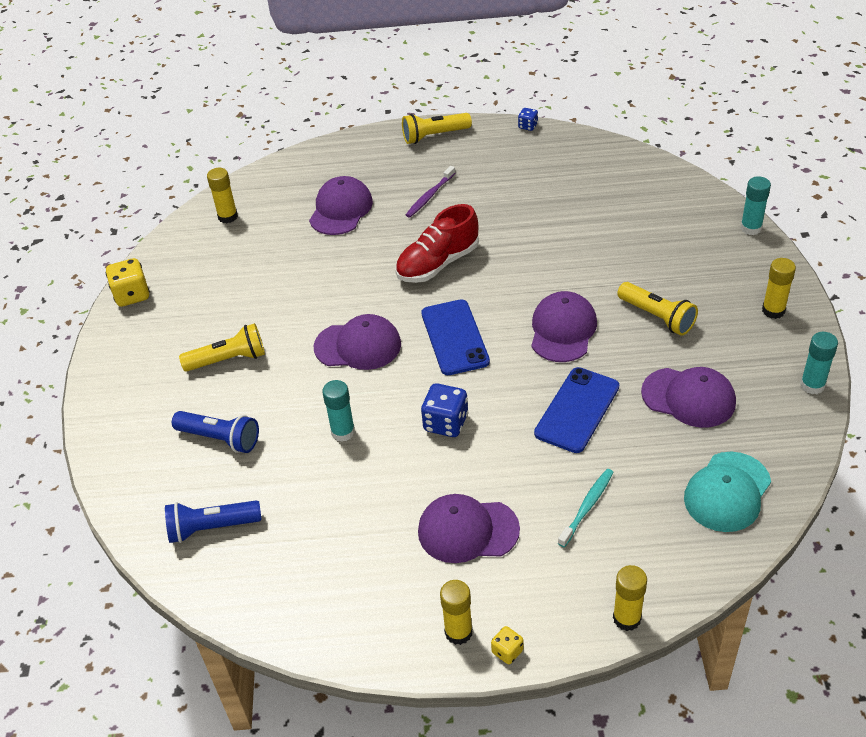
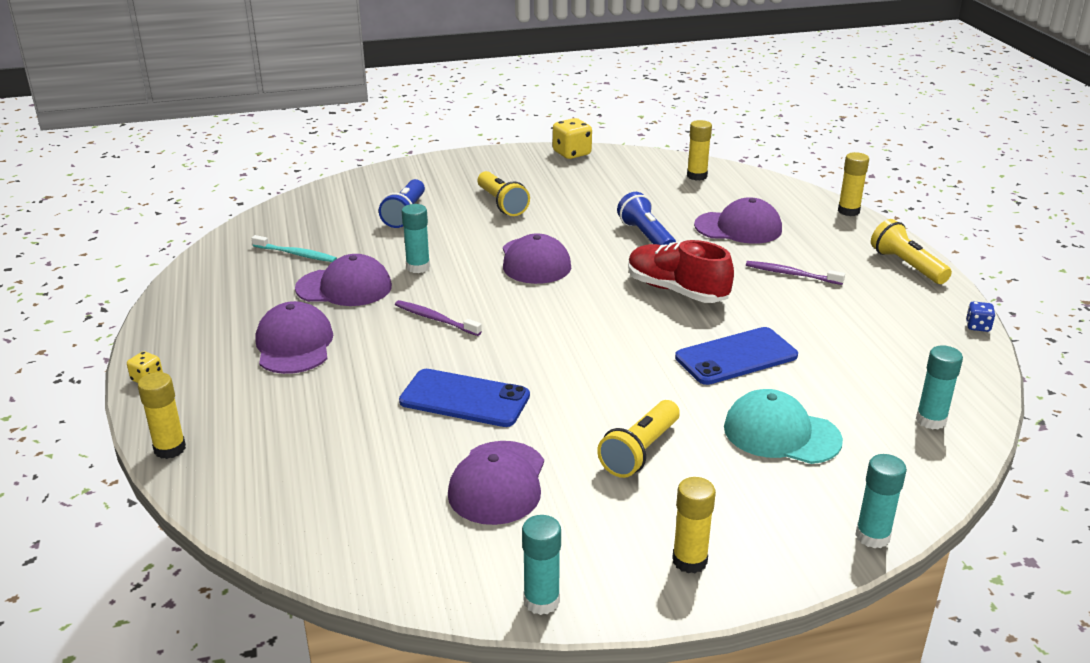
camera: 75 degrees right, 15 degrees down
(211, 528) = (306, 225): blue flashlight -> blue flashlight (646, 236)
(446, 423) = (435, 319): blue dice -> purple toothbrush
(454, 337) = (561, 312): blue phone -> blue phone (736, 357)
(458, 632) = (175, 351): yellow glue stick -> yellow glue stick (848, 211)
(563, 330) = (594, 380): purple cap -> purple cap (344, 287)
(587, 506) = (322, 414): turquoise toothbrush -> turquoise toothbrush (296, 254)
(636, 175) = (931, 420): none -> turquoise glue stick
(727, 492) = (341, 519): turquoise cap -> turquoise cap (781, 434)

